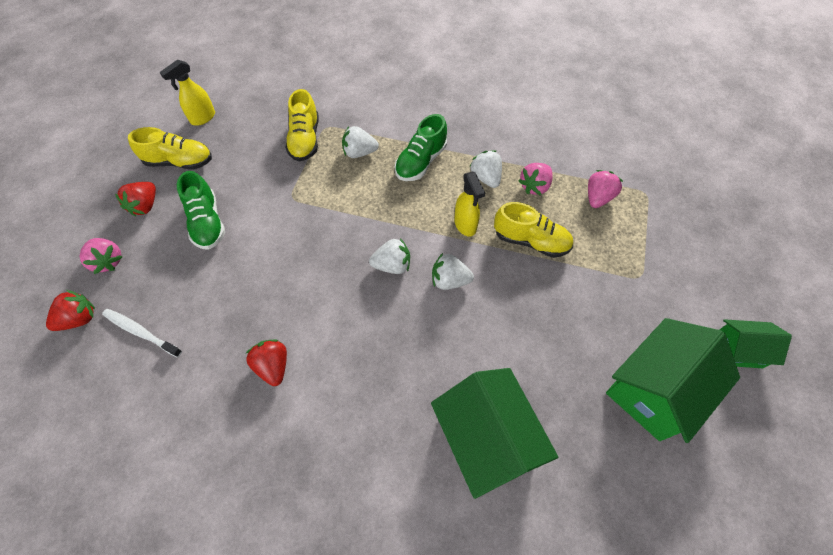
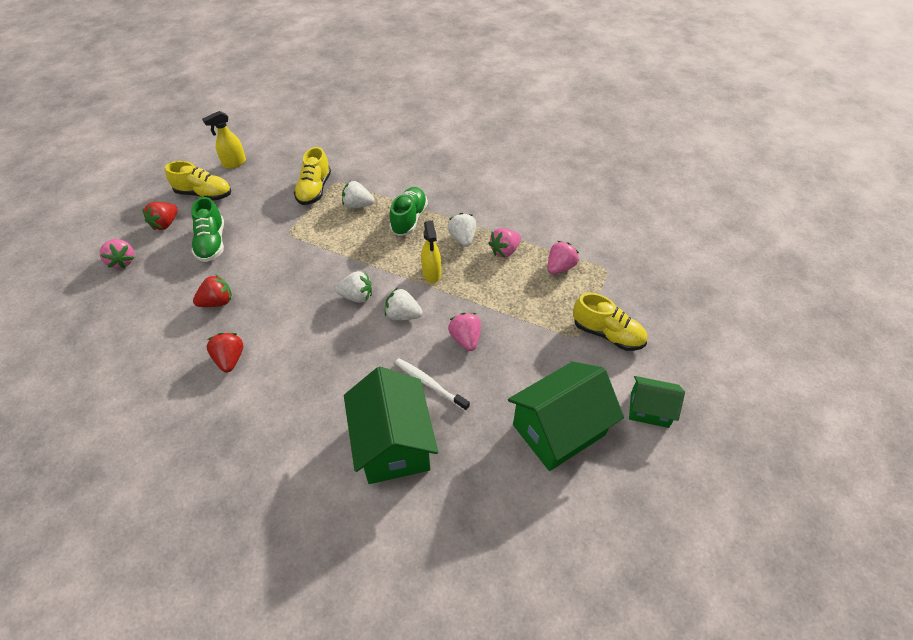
camera: 10 degrees right, 10 degrees down
(79, 319) = (86, 301): red strawberry -> red strawberry (217, 302)
(141, 332) = (131, 318): white toothbrush -> white toothbrush (429, 384)
(421, 162) = (409, 219): green shoe -> green shoe turned 150 degrees clockwise
(525, 298) = (465, 339): none -> pink strawberry
(531, 241) = (486, 294): yellow shoe -> yellow shoe (607, 334)

